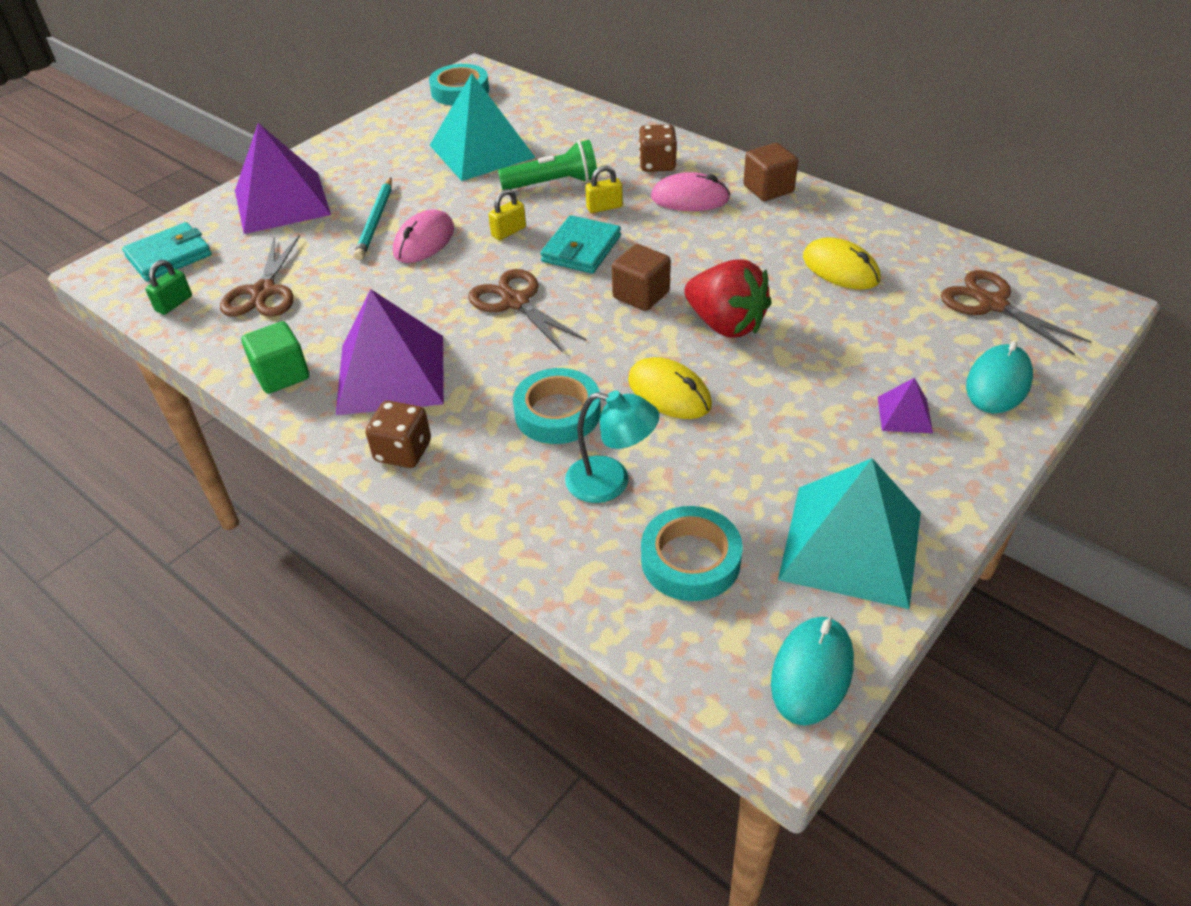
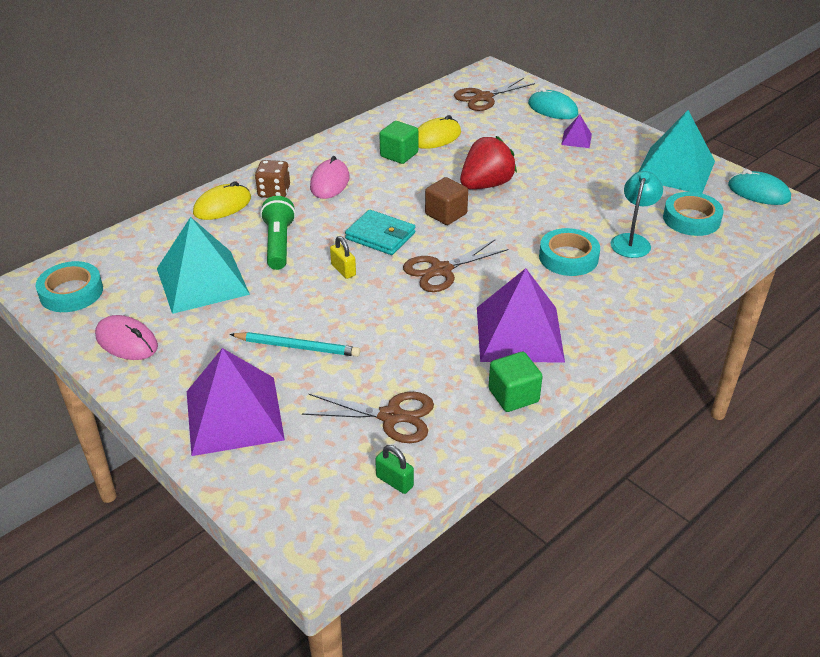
camera: 85 degrees left, 5 degrees down
(169, 256) = (306, 497): turquoise wallet -> none
(403, 451) = (605, 327): brown dice -> none
(424, 241) = (341, 317): pink mouse -> pink mouse (126, 341)
(604, 207) = (326, 221): yellow padlock -> none
(669, 393) = (552, 213): yellow mouse -> yellow mouse (222, 206)
(768, 189) = (331, 150): brown cube -> none
(778, 242) = (399, 155): none -> green cube

